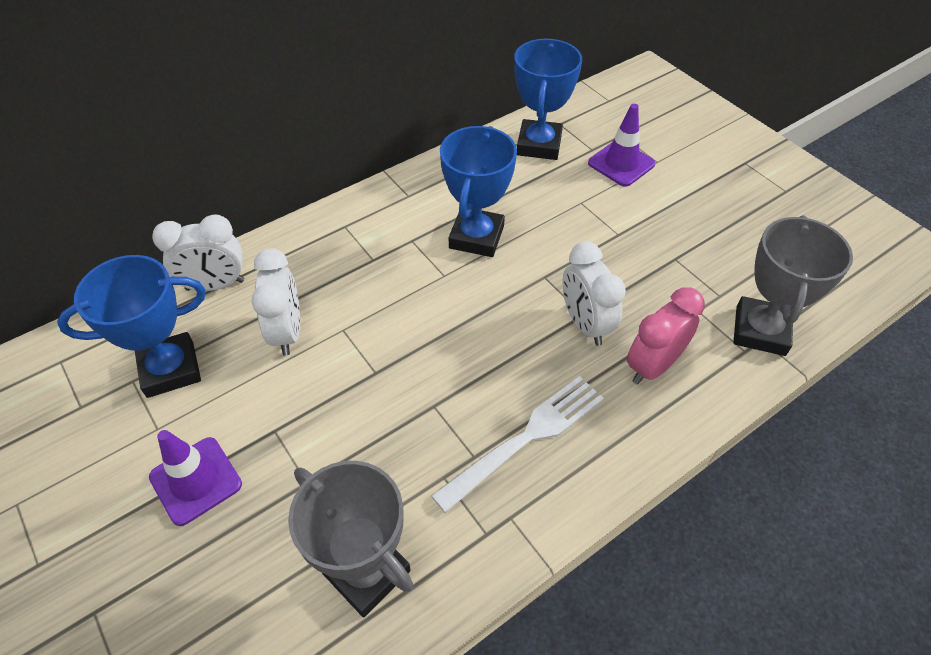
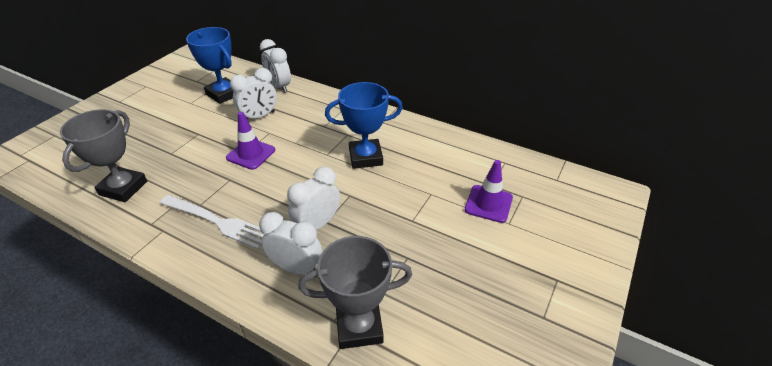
camera: 65 degrees right, 10 degrees down
(196, 480) = (165, 122): purple traffic cone -> purple traffic cone (251, 154)
(539, 145) = (473, 159): blue trophy -> none
(653, 366) = (296, 268): pink clock -> white clock

